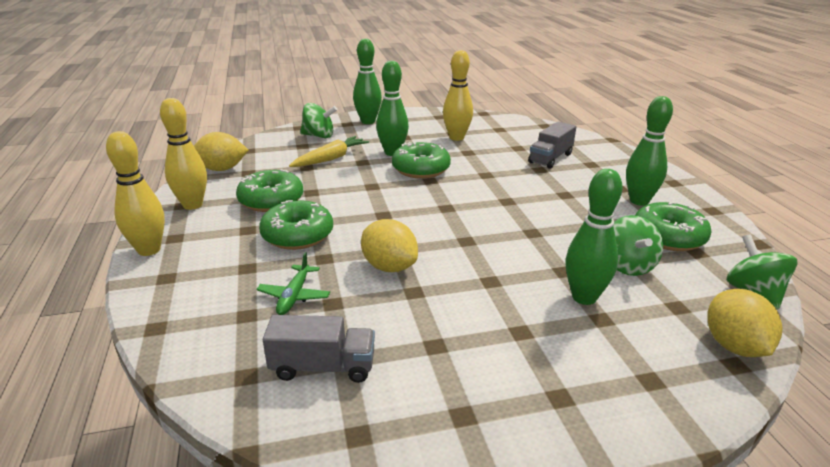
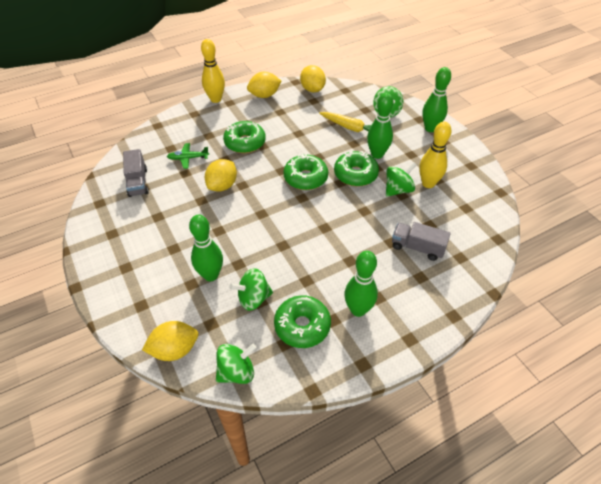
camera: 75 degrees right, 20 degrees up
(192, 205) = (264, 95): yellow bowling pin -> yellow lemon
(271, 200) = (281, 121): green donut -> green donut (305, 178)
(459, 152) = (398, 190): none -> green spinning top

